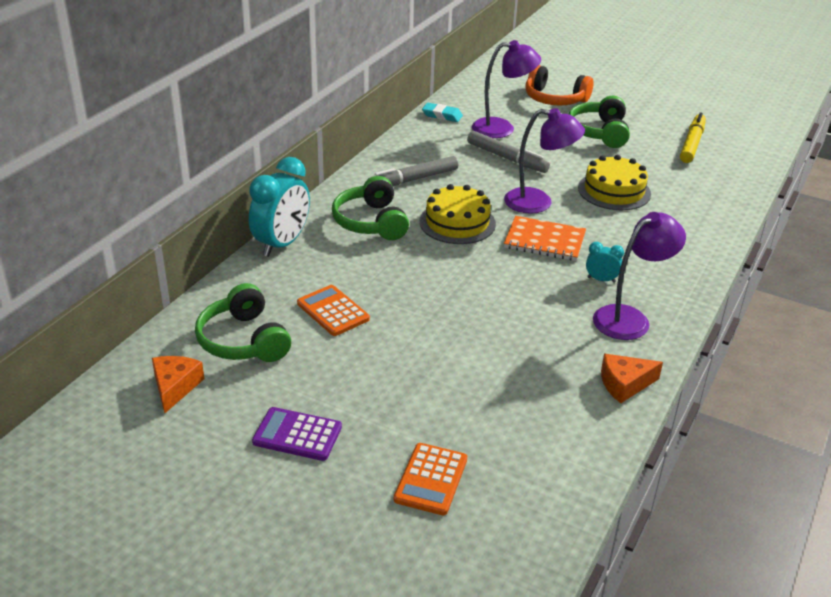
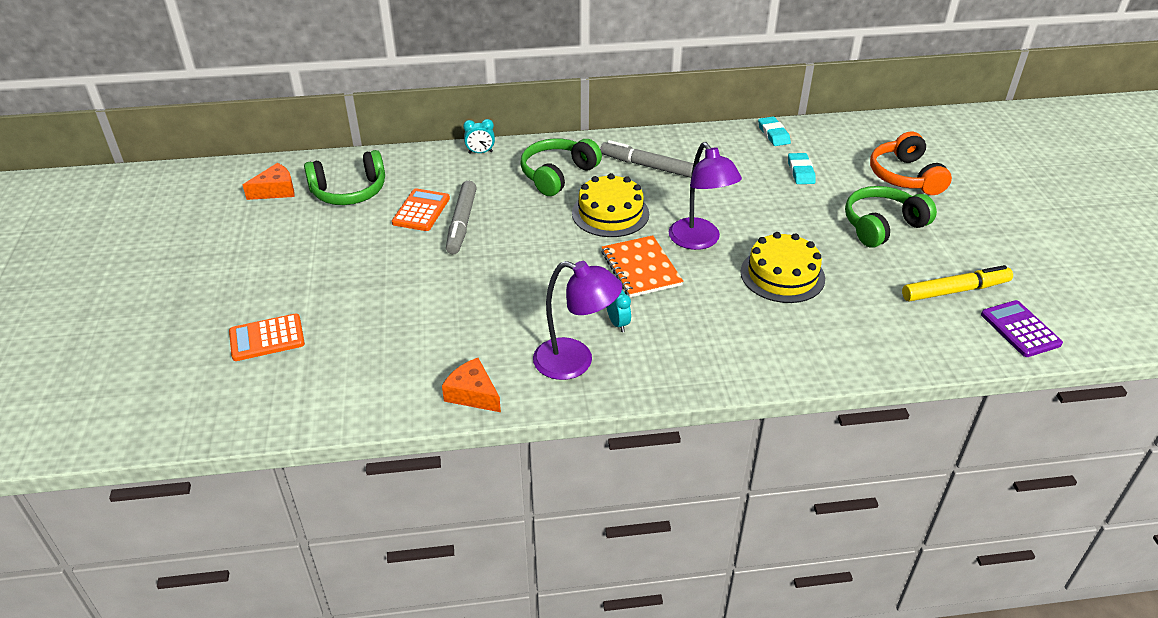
camera: 55 degrees right, 5 degrees up
(243, 340) = (349, 191): green headphones -> green headphones turned 135 degrees counterclockwise
(282, 244) = (480, 152): turquoise clock -> turquoise clock, size x0.47
(297, 435) = (268, 259): purple calculator -> purple calculator (1020, 329)
(502, 128) = (800, 172): purple lamp -> turquoise eraser
(507, 158) = (751, 195): grey marker -> grey marker (462, 223)

